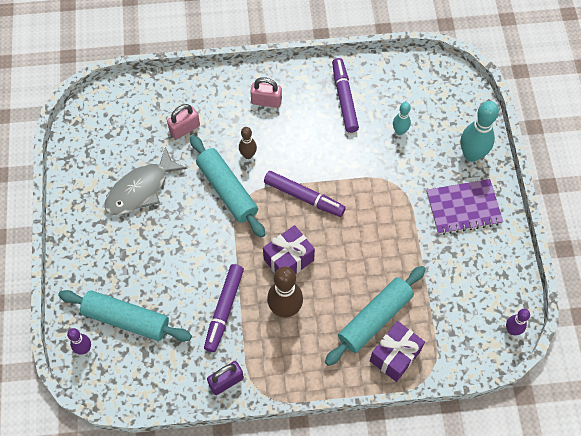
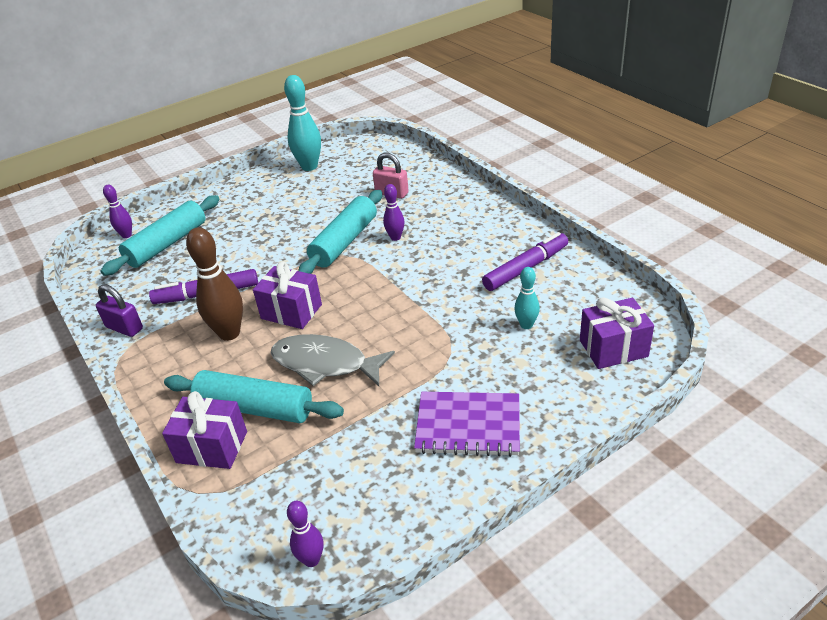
camera: 65 degrees right, 25 degrees down
(126, 319) = (167, 244): turquoise rolling pin -> turquoise rolling pin turned 45 degrees clockwise
(141, 189) = (307, 198): grey fish -> grey fish (325, 364)
(248, 155) = (395, 237): brown bowling pin -> purple bowling pin
(266, 101) = (468, 223): pink padlock -> none
(304, 197) = (376, 291): purple marker -> none
(449, 101) = (613, 348): none -> purple gift
(463, 208) = (468, 426): purple notebook -> purple notebook turned 45 degrees counterclockwise
(471, 155) = (555, 401): turquoise bowling pin -> turquoise bowling pin (309, 166)

